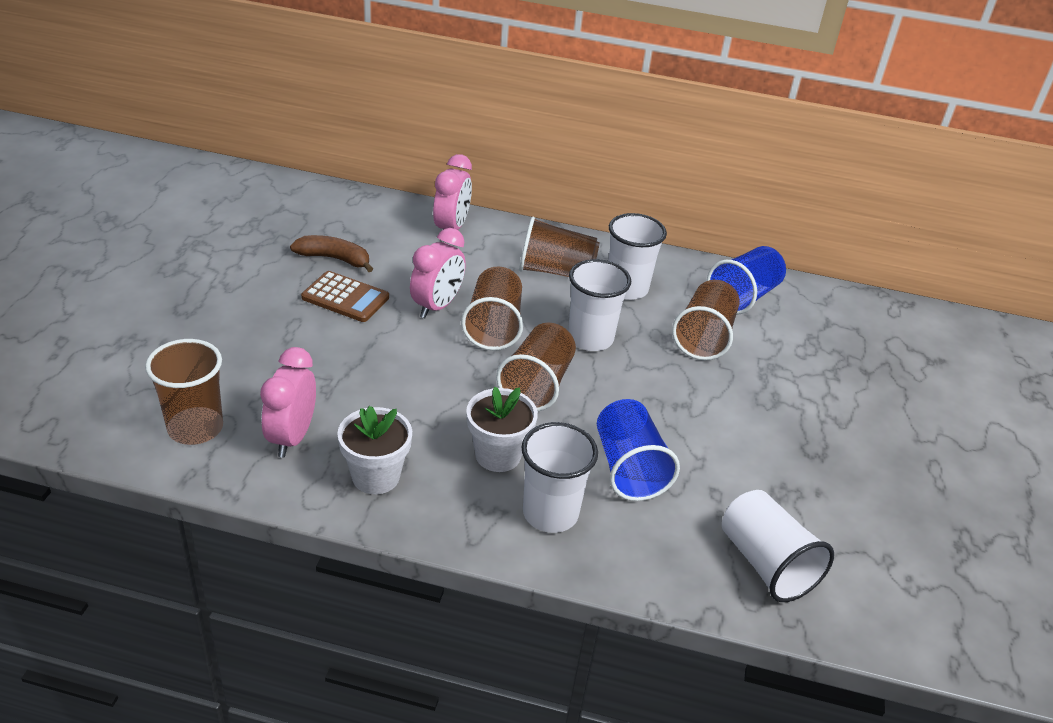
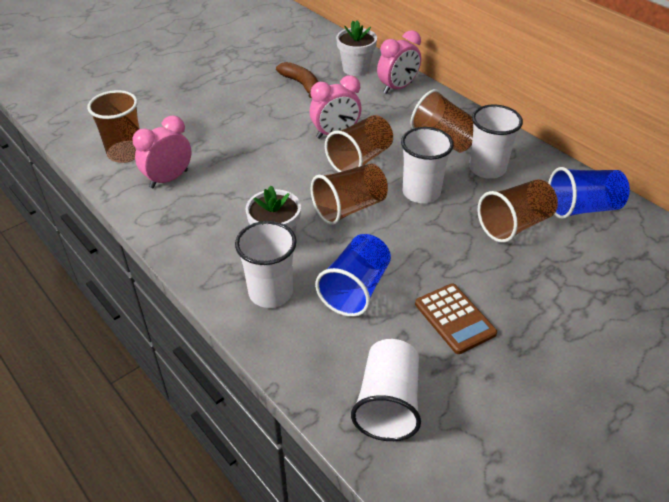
camera: 40 degrees right, 5 degrees up
(345, 298) = (283, 109): brown calculator -> brown calculator (454, 319)
(376, 476) = (190, 221): white flower pot -> white flower pot (355, 69)

